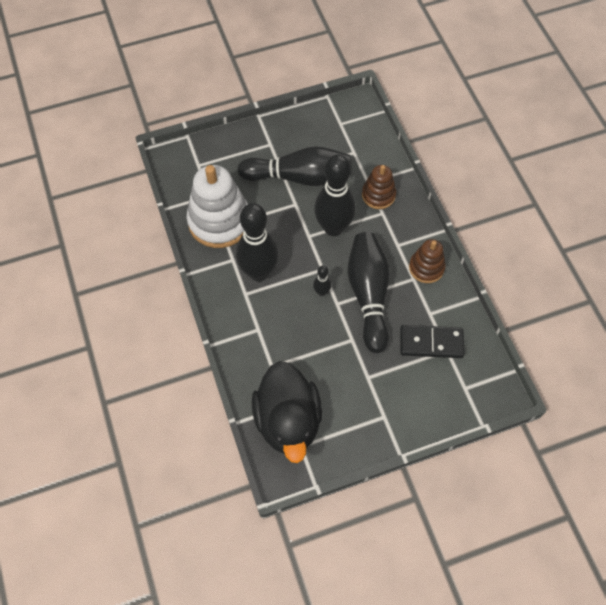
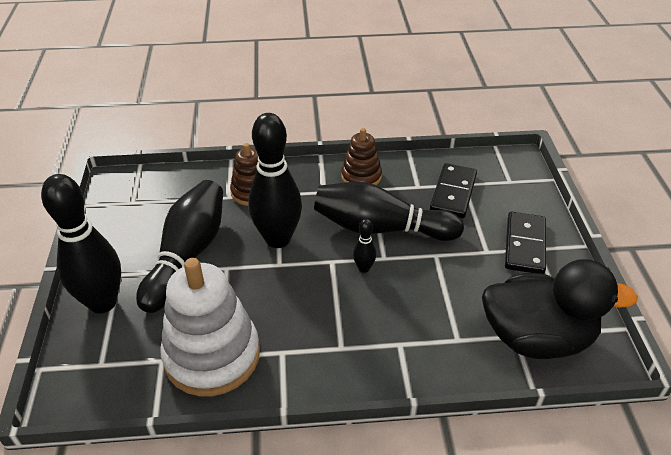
camera: 75 degrees left, 20 degrees down
(259, 272) = (313, 326): black bowling pin -> black bowling pin (102, 302)
(385, 406) = (524, 245): none -> black domino

